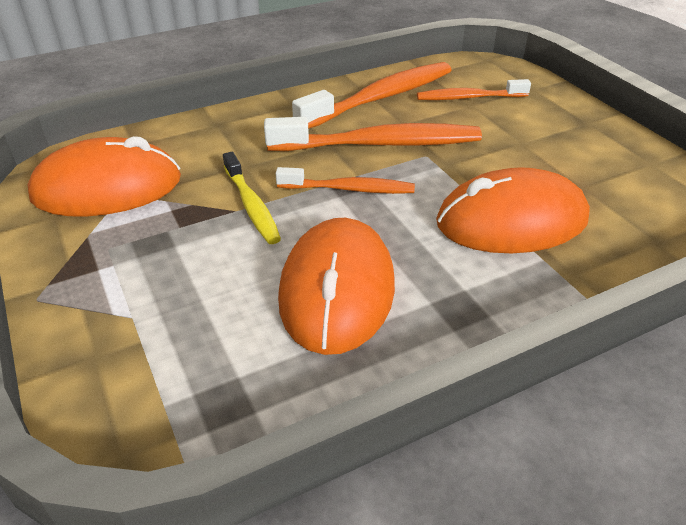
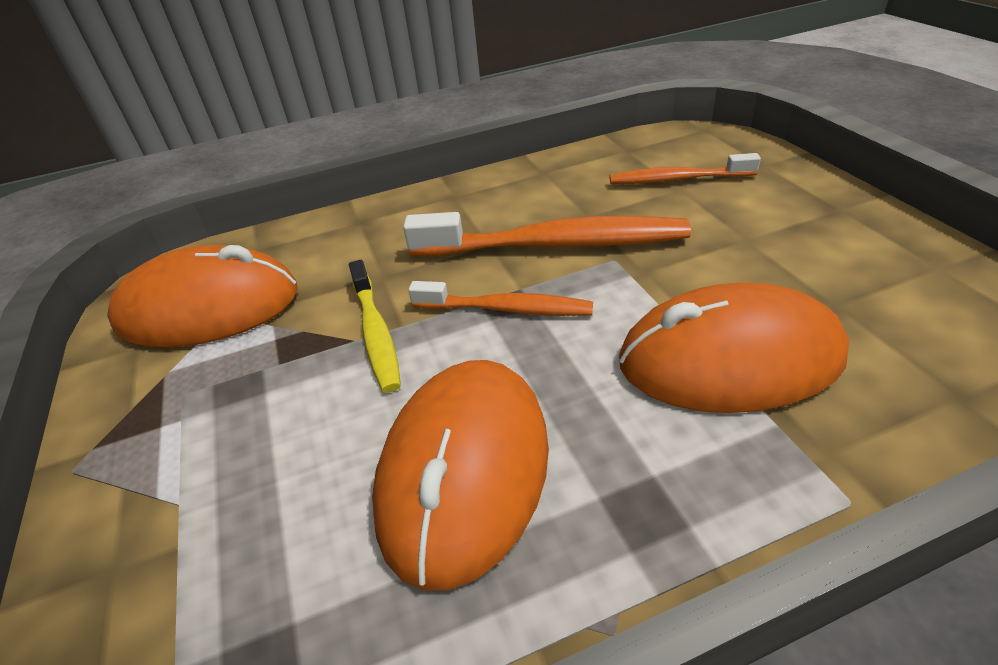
camera: 10 degrees right, 0 degrees up
(381, 98) = (564, 183): orange toothbrush -> none

